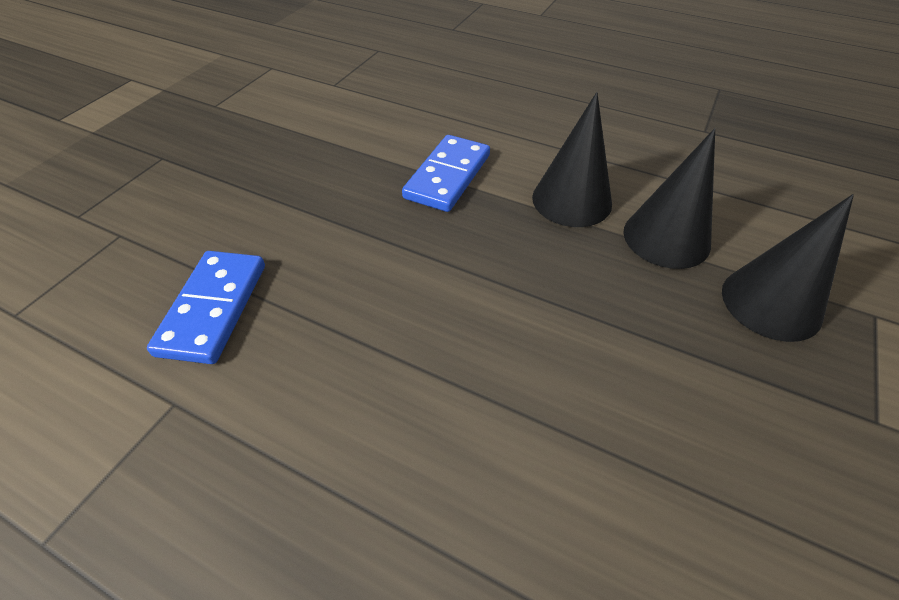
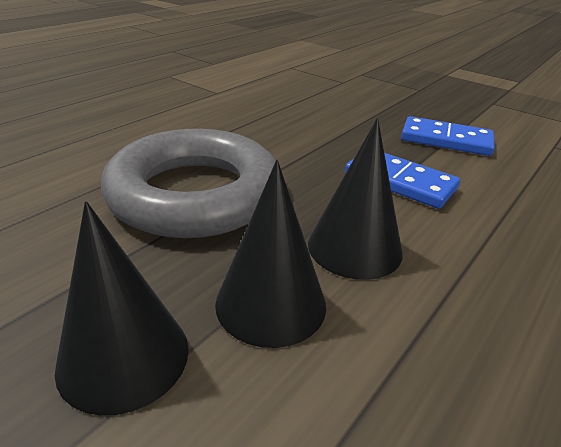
camera: 100 degrees right, 15 degrees down
(213, 308) = (274, 99): blue domino -> blue domino (446, 140)
(546, 326) = (195, 194): none -> grey ring

